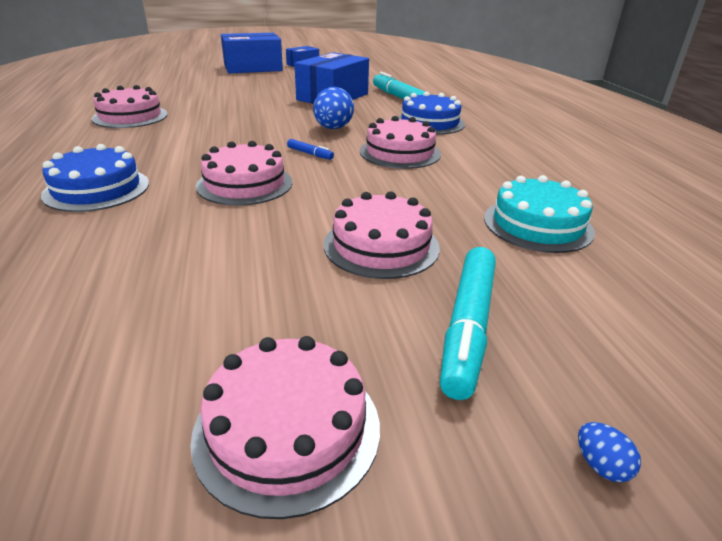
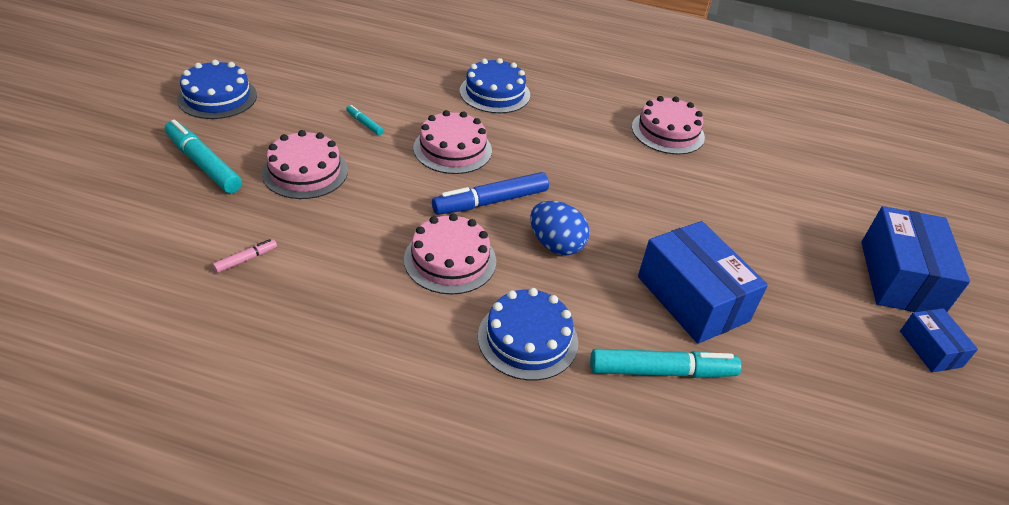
camera: 115 degrees right, 10 degrees up
(240, 244) = (364, 124): none -> turquoise marker
(287, 429) = (217, 97): pink cake -> blue cake
(309, 154) = (491, 201): blue marker -> blue marker, size x2.13
(537, 224) = (245, 259): turquoise cake -> pink marker
(601, 465) = (104, 153): blue egg -> none

